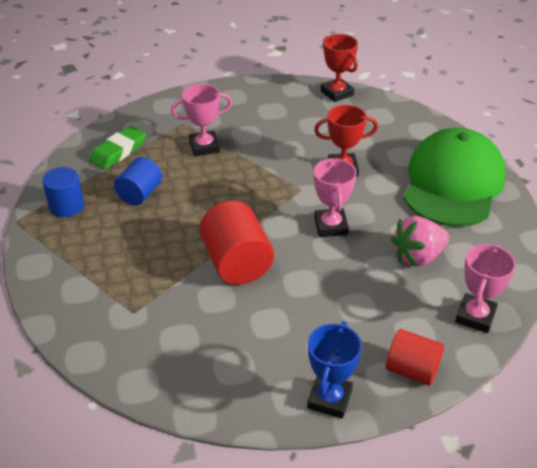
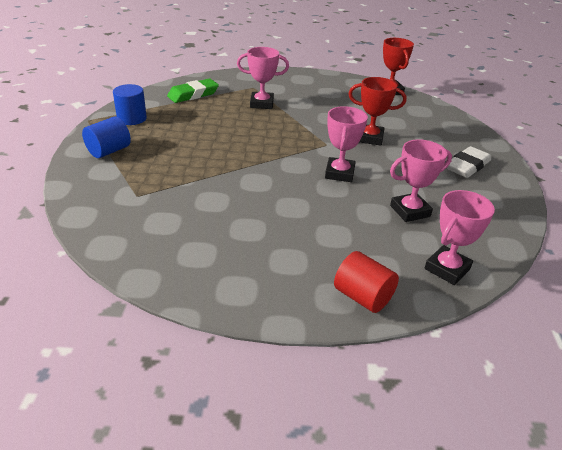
camera: 15 degrees right, 5 degrees down
(140, 194) = (192, 122): blue cylinder -> blue cylinder (109, 151)
(236, 263) = (243, 181): red cylinder -> none
(329, 399) = (270, 300): blue trophy -> none
(418, 257) = (410, 211): pink strawberry -> pink trophy
(453, 183) = (467, 166): green cap -> white eraser

